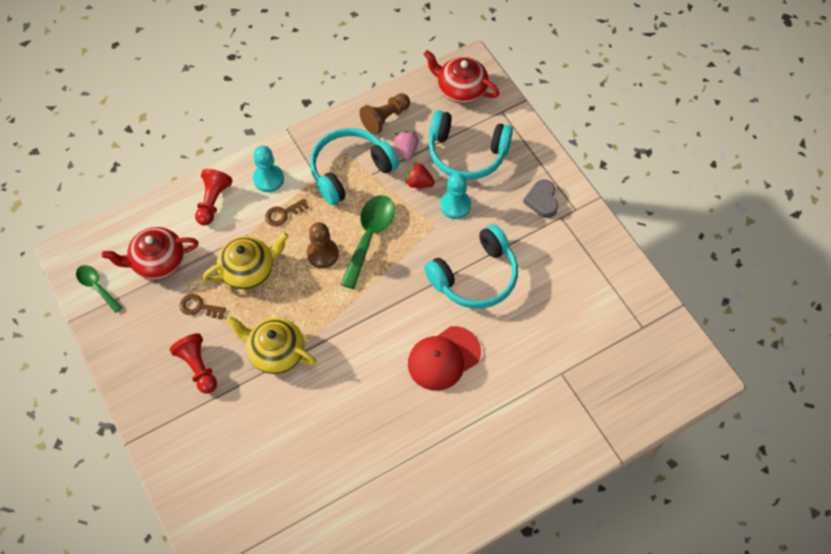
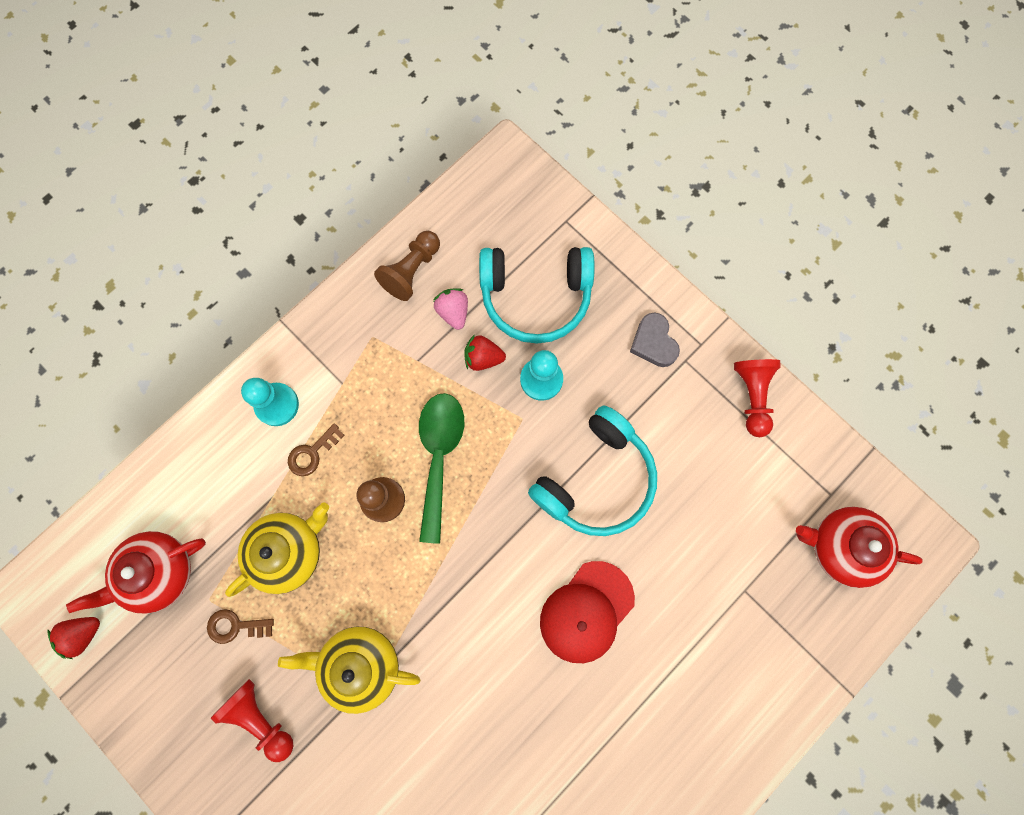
camera: 15 degrees left, 15 degrees up
(96, 286) = (83, 634): green spoon -> red strawberry
(213, 202) = (209, 460): red pawn -> red pawn (752, 396)
(350, 170) = (385, 363): turquoise headphones -> none
(461, 89) = (502, 201): red teapot -> red teapot (841, 546)

